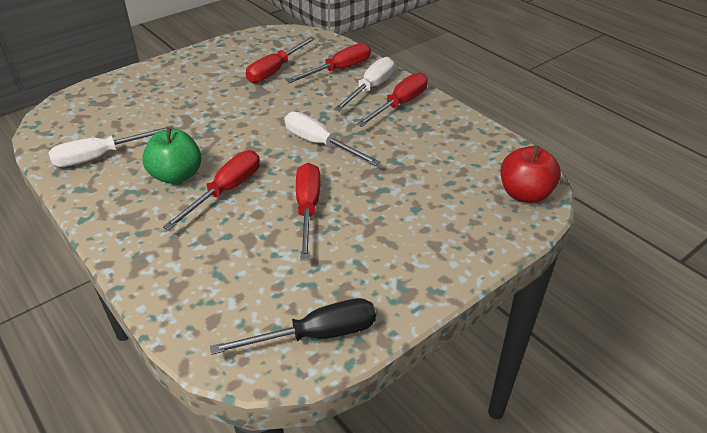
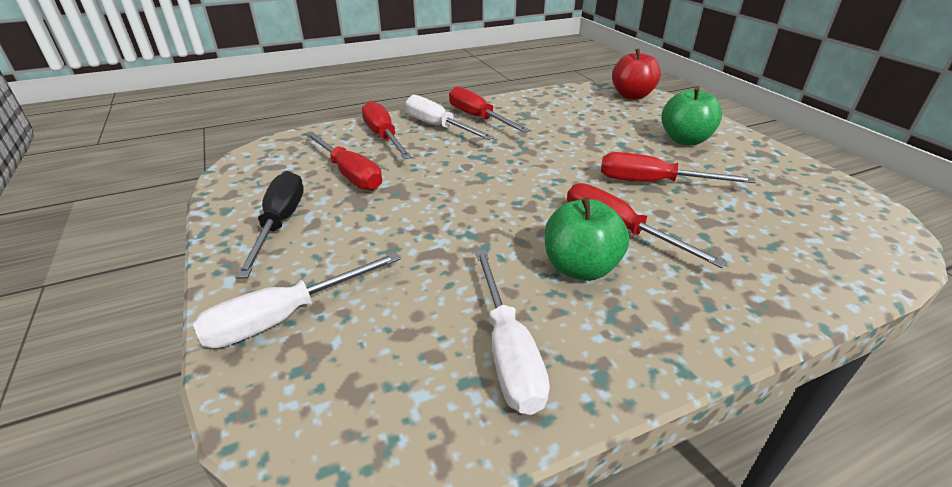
camera: 75 degrees left, 5 degrees down
(316, 335) = (835, 197): black screwdriver -> black screwdriver (280, 223)
(320, 144) = (535, 164): white screwdriver -> white screwdriver (284, 317)
(413, 232) = (685, 140): none -> green apple

